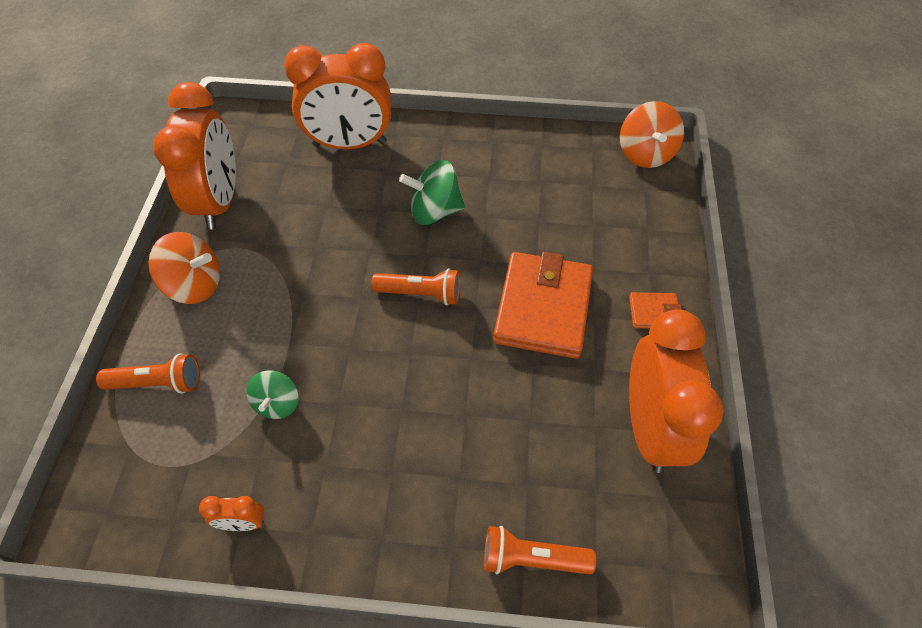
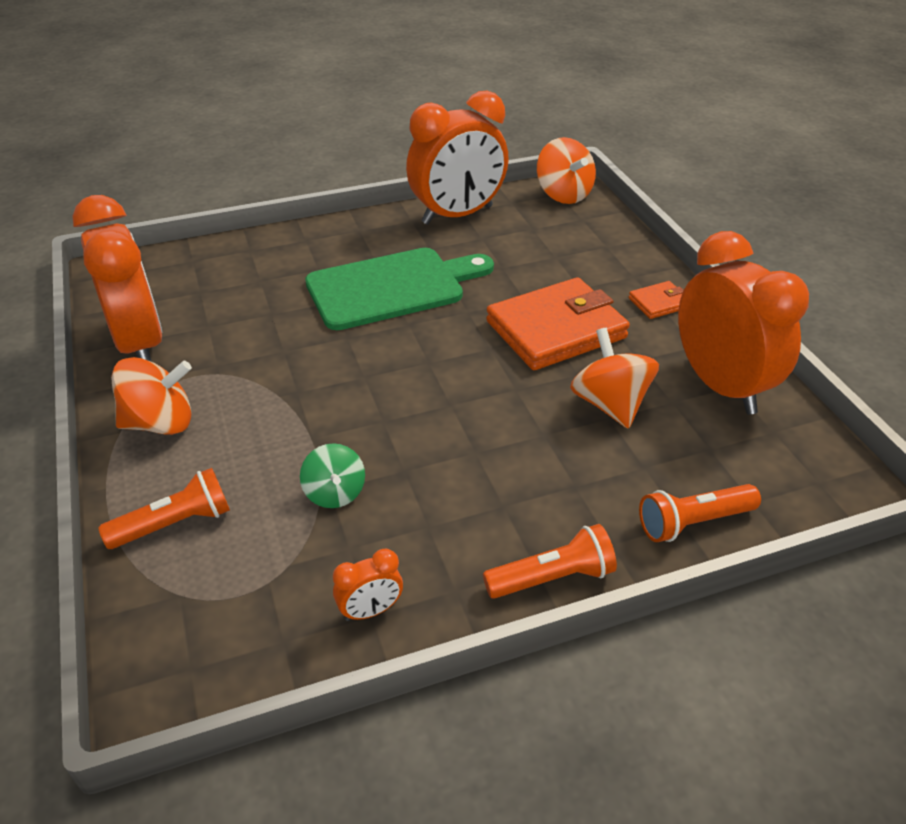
camera: 25 degrees left, 15 degrees down
(350, 144) = (261, 259): orange clock -> orange clock (457, 215)
(421, 294) = (426, 355): orange flashlight -> orange flashlight (552, 578)
(434, 211) = (392, 287): green spinning top -> green cutting board
(539, 407) = (610, 404): none -> orange spinning top
(543, 308) = (556, 329): orange wallet -> orange wallet turned 75 degrees clockwise

